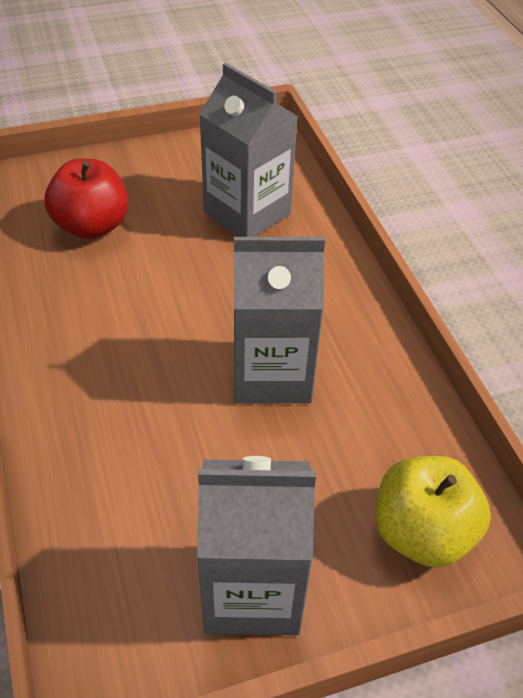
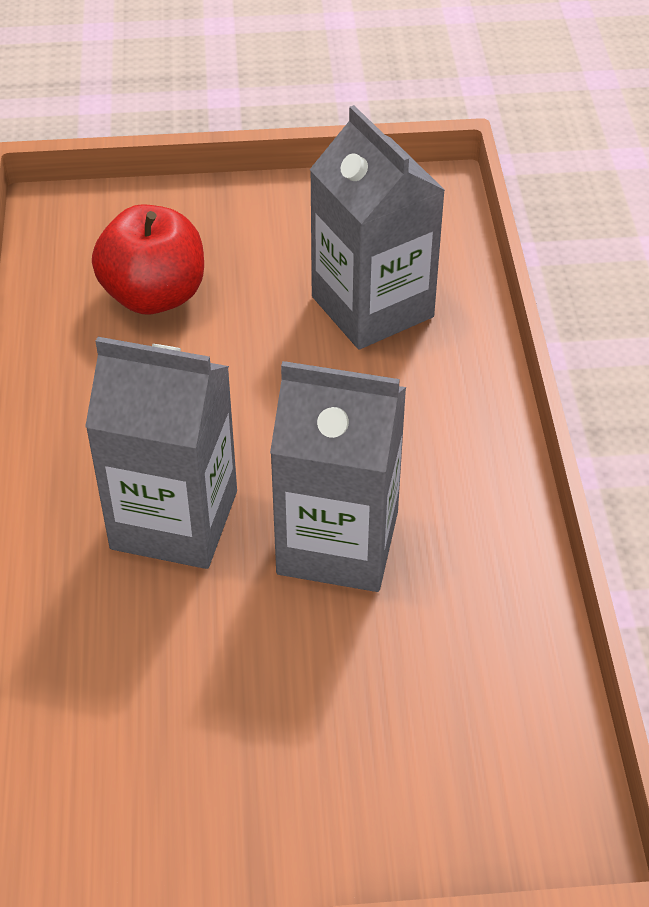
camera: 15 degrees right, 0 degrees up
(252, 589) = (230, 816): grey carton -> grey carton (174, 520)
(422, 532) = (472, 791): yellow apple -> none

